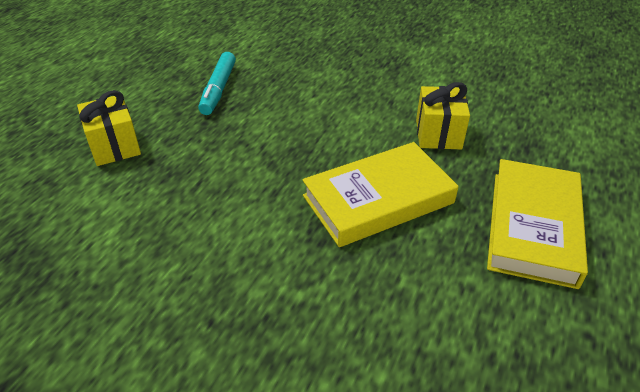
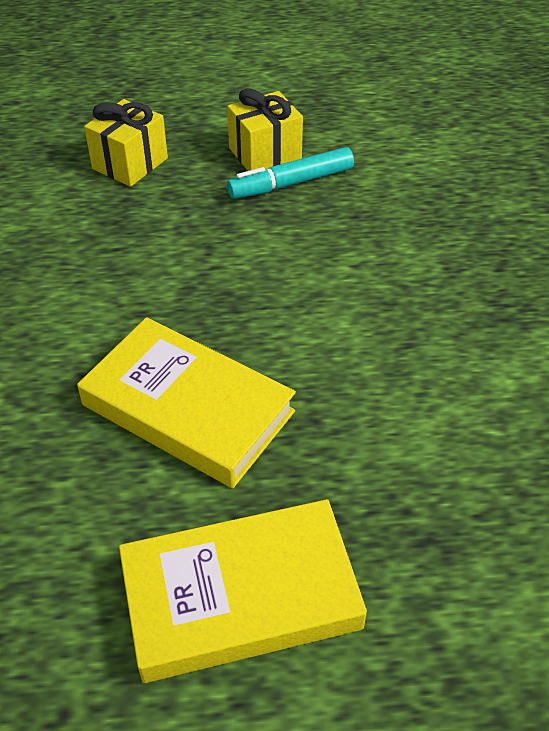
camera: 60 degrees right, 5 degrees up
(438, 134) = (373, 422): yellow gift -> yellow gift (265, 154)

